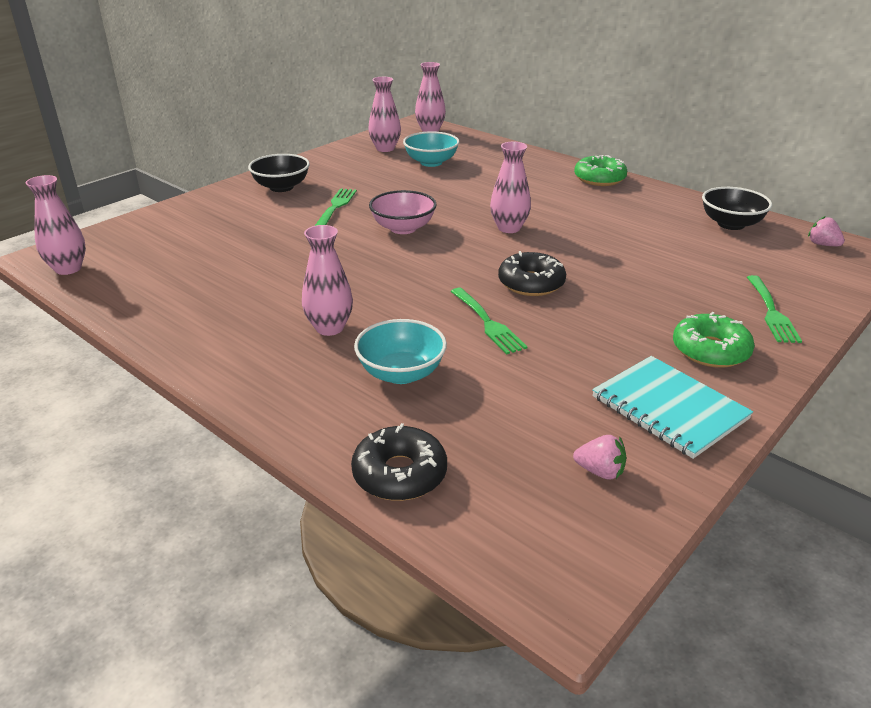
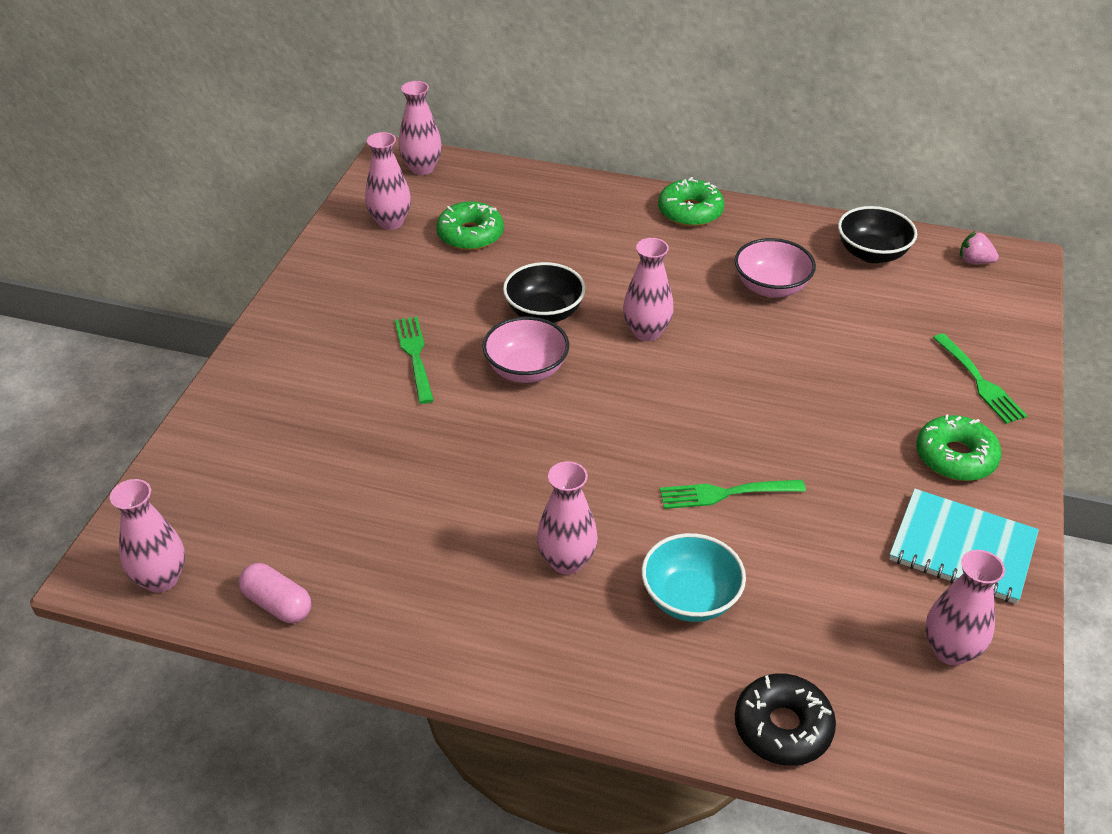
camera: 25 degrees left, 10 degrees up
(119, 298) = (277, 604): none -> pink capsule
(281, 187) = (313, 339): black bowl -> black bowl (544, 312)
(431, 162) = (470, 235): turquoise bowl -> green donut
(487, 323) = (725, 493): green fork -> green fork turned 135 degrees clockwise
(531, 283) = (729, 417): black donut -> none
(600, 471) = (950, 650): pink strawberry -> pink vase
(629, 225) = (771, 287): none -> pink bowl

